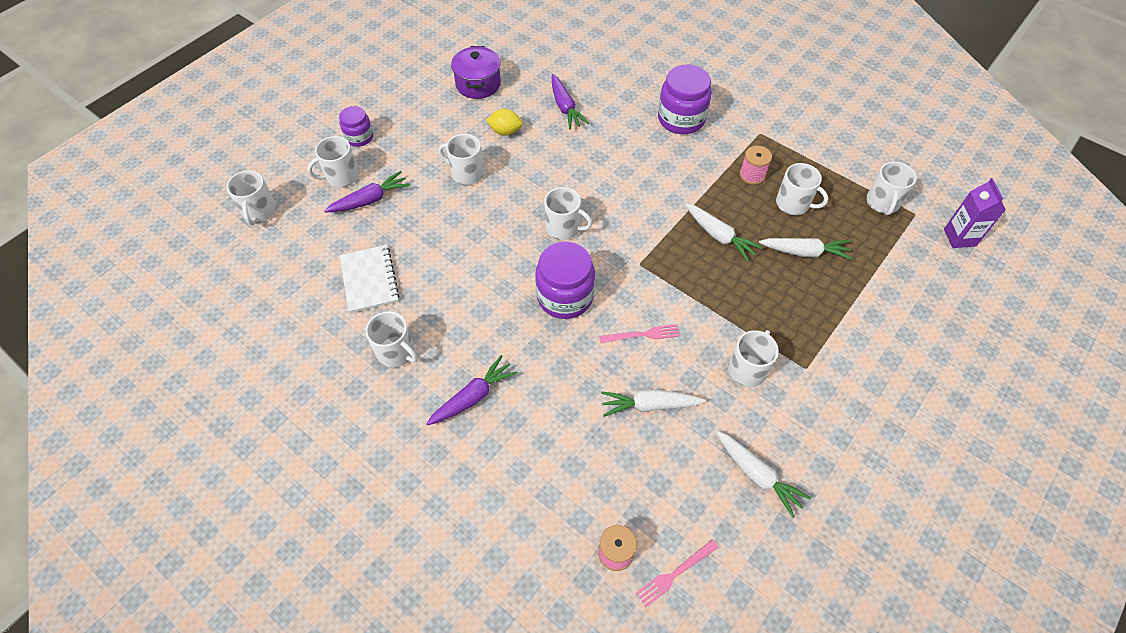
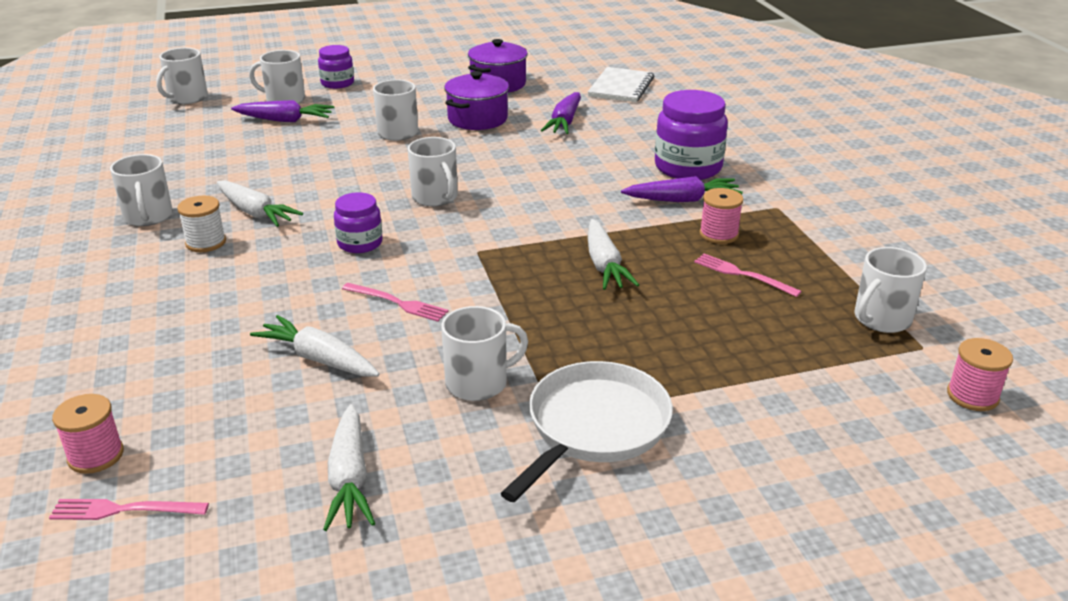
camera: 35 degrees right, 25 degrees down
(369, 280) = (203, 165): white notebook -> white notebook (621, 87)
(467, 353) = (206, 242): none -> white spool
(473, 396) = (162, 273): purple carrot -> purple carrot (683, 200)
(505, 131) = (477, 119): yellow lemon -> purple pot
(565, 297) = (360, 243): purple jar -> purple jar, size x0.58
(793, 204) = (743, 275): white mug -> pink fork
(805, 252) = (701, 319): white carrot -> white carrot (255, 213)
(829, 364) = (594, 427): none -> white pan
(959, 237) = (972, 396): purple carton -> pink spool

